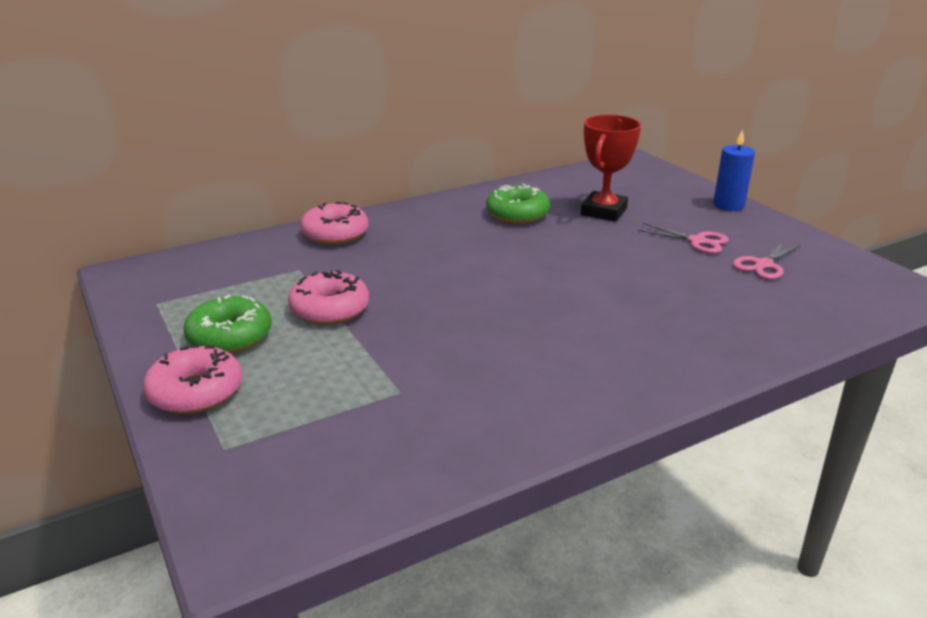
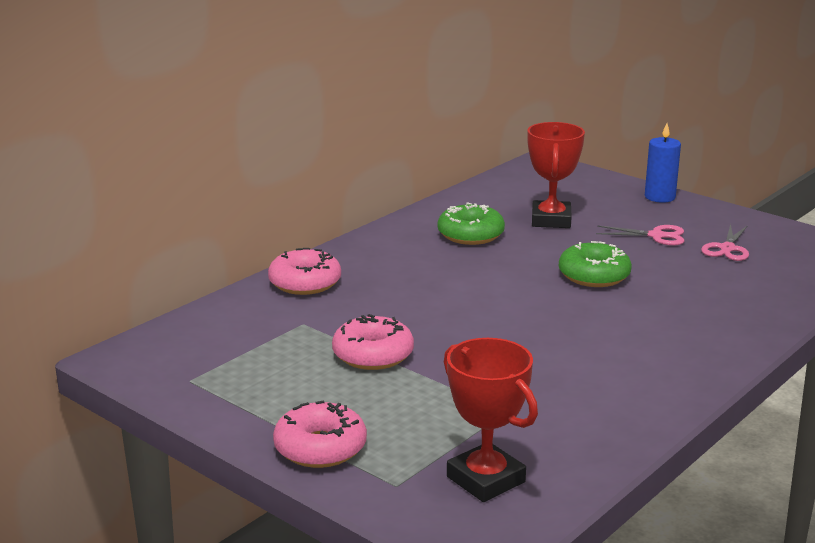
camera: 20 degrees left, 5 degrees down
(230, 336) = (300, 396): green donut -> green donut (594, 275)
(313, 464) = (485, 479): none -> red trophy

